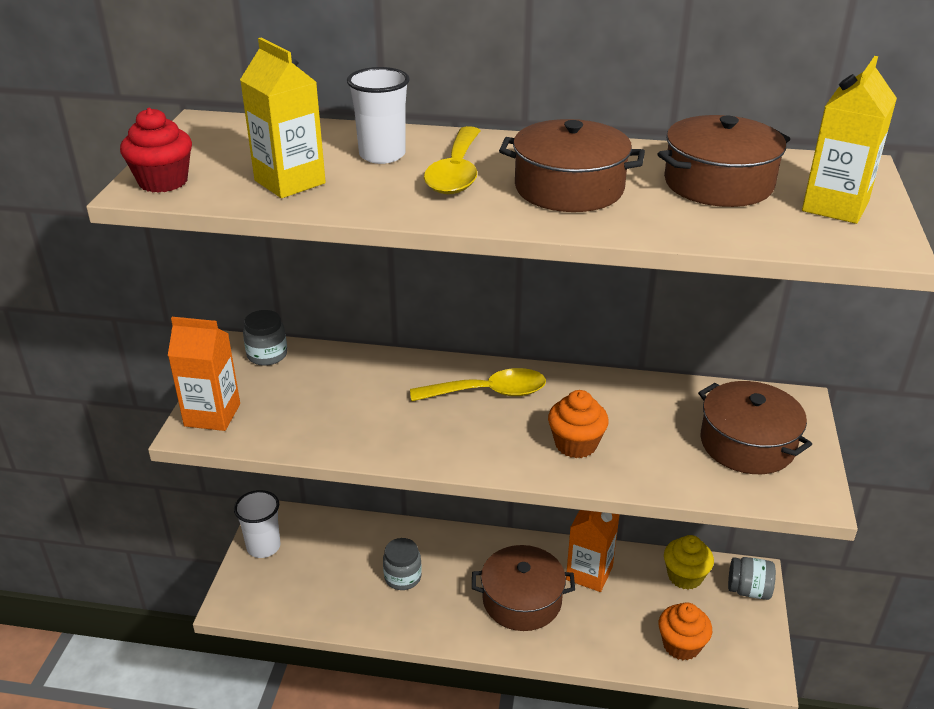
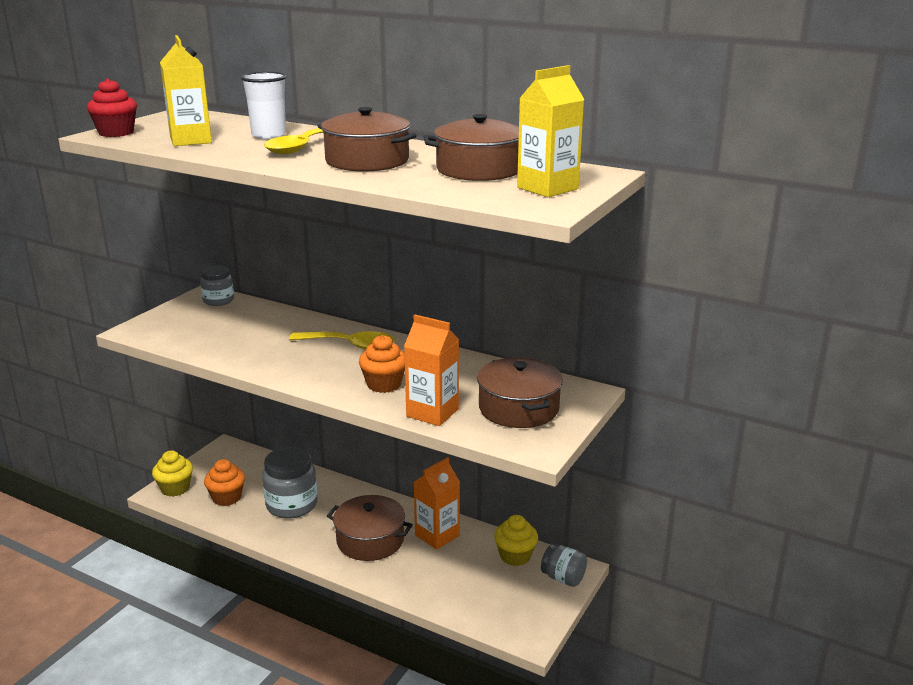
camera: 20 degrees right, 10 degrees down
(212, 415) = (152, 325): orange carton -> orange carton (432, 413)
(246, 592) = (175, 488): none -> yellow cupcake
(263, 546) = (208, 464): white cup -> none
(402, 577) = (292, 505): grey jar -> grey jar, size x1.67
(681, 645) = (476, 600): orange cupcake -> orange cupcake (227, 497)

